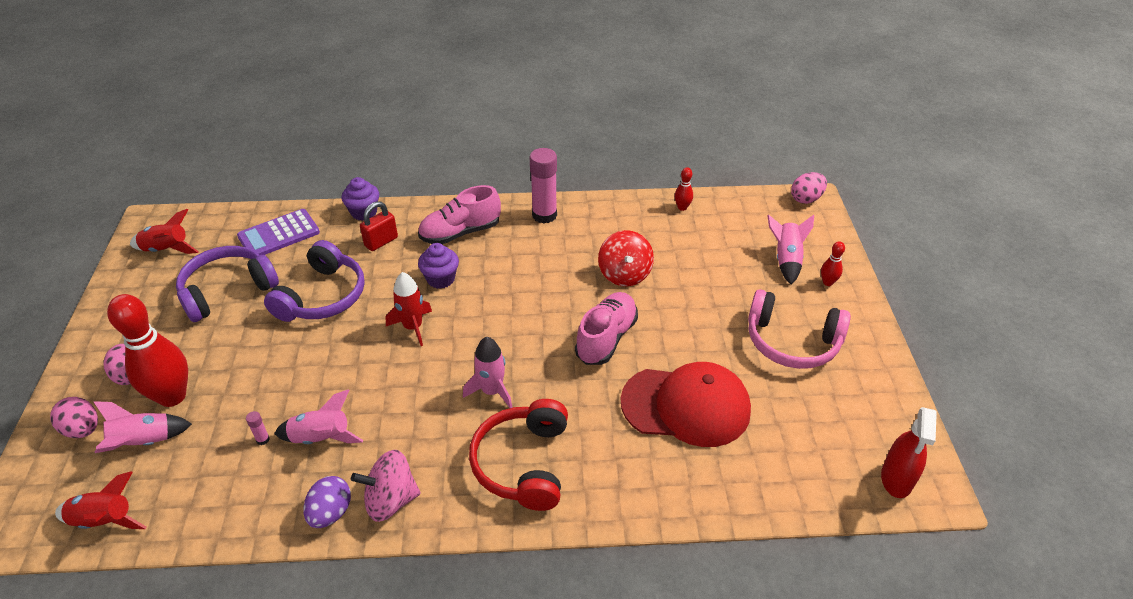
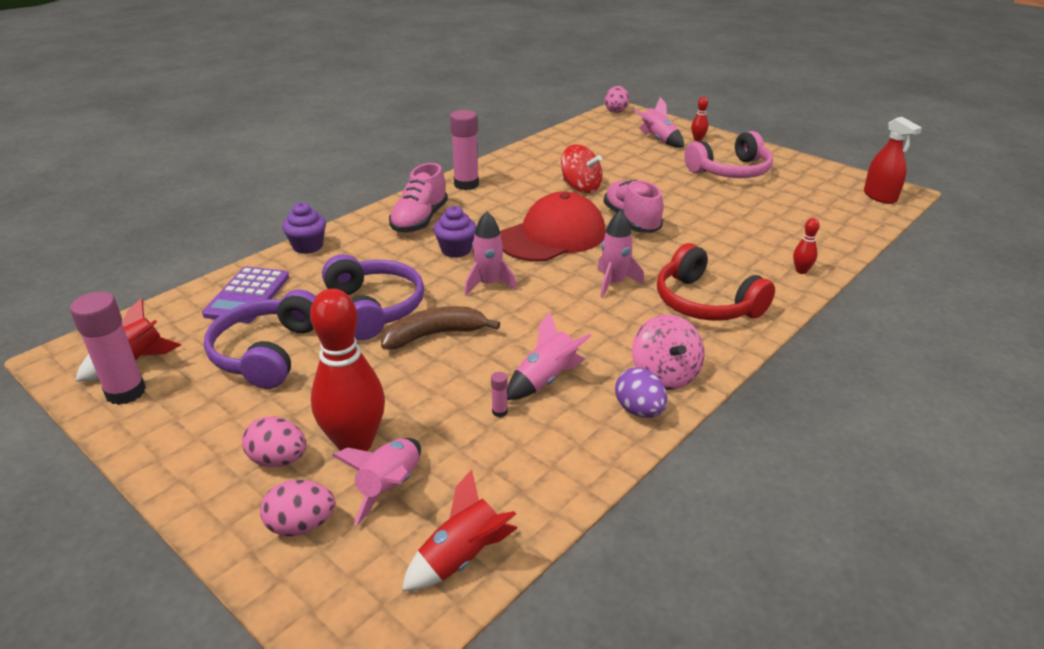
camera: 45 degrees left, 10 degrees down
(140, 269) = (126, 392): none -> pink glue stick
(320, 346) = (434, 335): none -> brown banana
(381, 242) = (361, 255): red padlock -> none
(391, 500) = (665, 375): pink spinning top -> pink spinning top turned 45 degrees counterclockwise
(413, 327) = (488, 284): red rocket -> pink rocket
(682, 207) = (552, 143): red bowling pin -> red bowling pin (801, 271)
(686, 406) = (736, 225): red cap -> red cap (552, 236)

